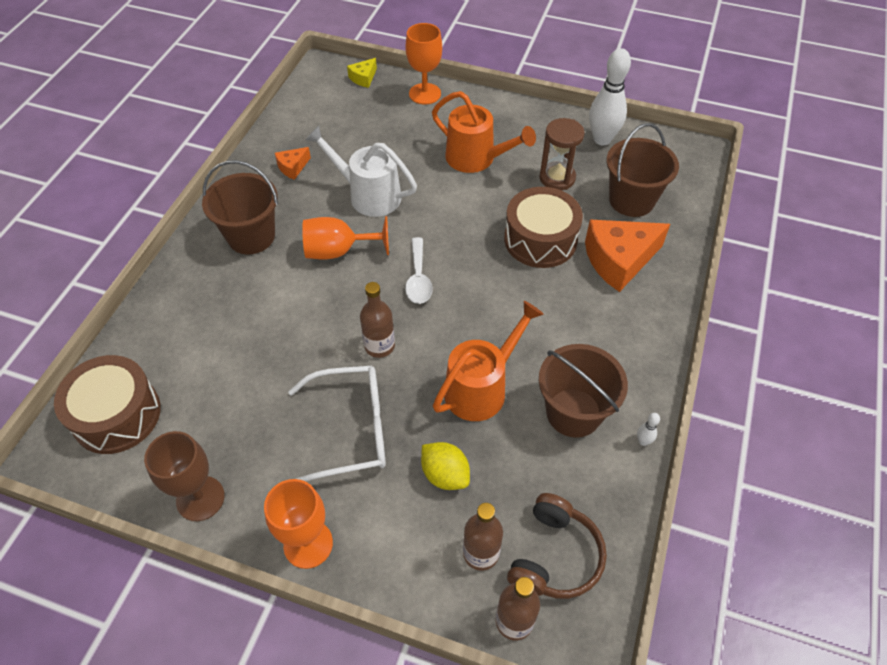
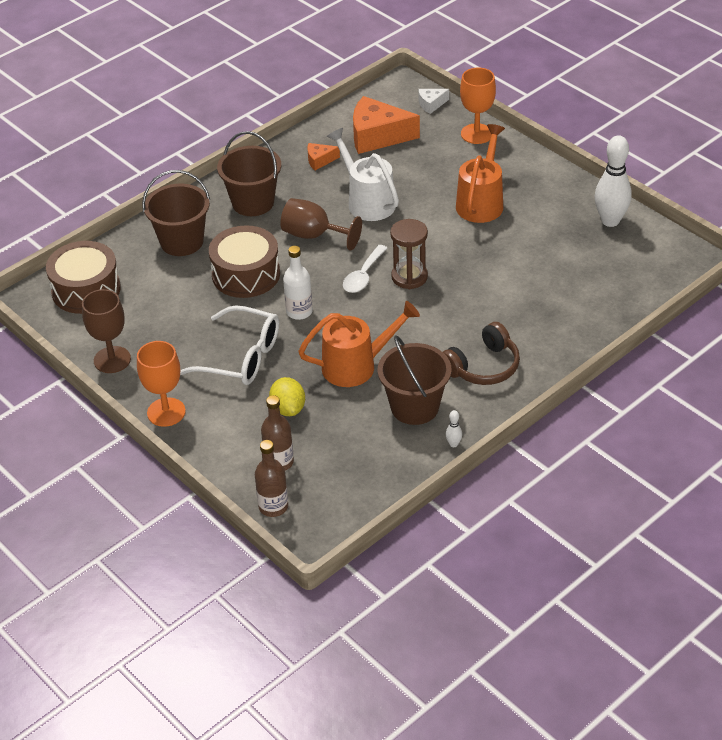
camera: 30 degrees right, 10 degrees down
(338, 251) = (314, 235): orange goblet -> brown goblet
(363, 78) = (431, 104): yellow cheese -> white cheese
(379, 346) = (299, 312): brown bottle -> white bottle
(476, 159) = (481, 202): orange watering can -> orange watering can turned 135 degrees counterclockwise
(540, 239) = (487, 281): brown drum -> brown drum (246, 274)
(555, 556) = (330, 484): brown headphones -> brown headphones (483, 366)
(557, 178) = (541, 239): brown hourglass -> brown hourglass (409, 277)
(619, 260) = (542, 319): orange cheese -> orange cheese (377, 136)
(631, 200) = (594, 278): brown bucket -> brown bucket (182, 242)

